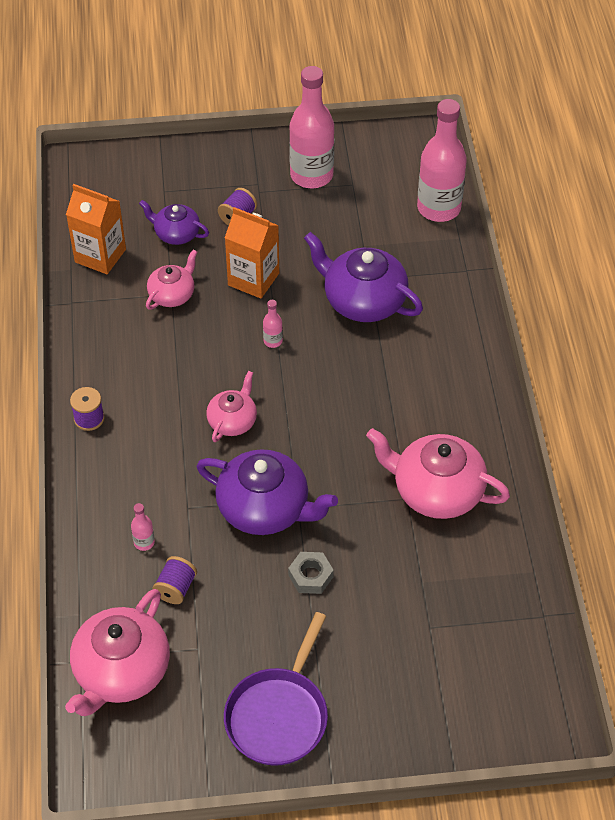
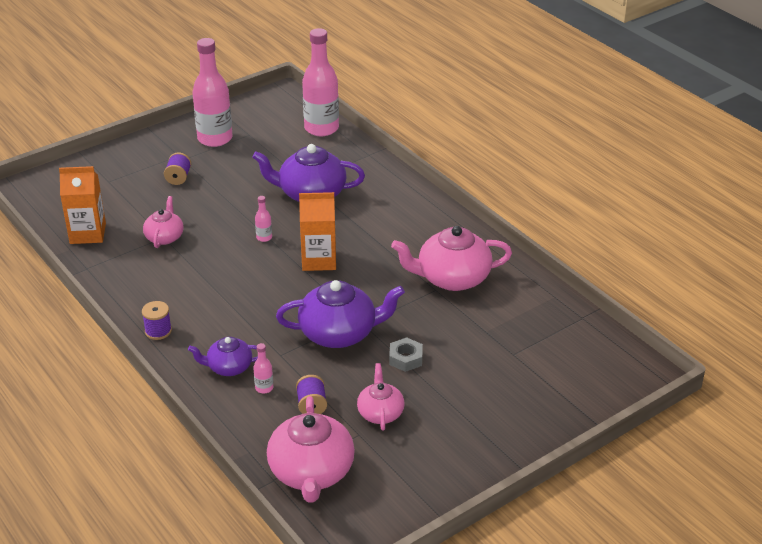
camera: 30 degrees left, 15 degrees down
(176, 234) = (138, 202): purple teapot -> purple teapot (229, 367)
(232, 421) = (272, 292): pink teapot -> pink teapot (380, 413)
(253, 279) = (220, 208): orange carton -> orange carton (319, 260)
(279, 715) = (452, 448): purple pan -> none

